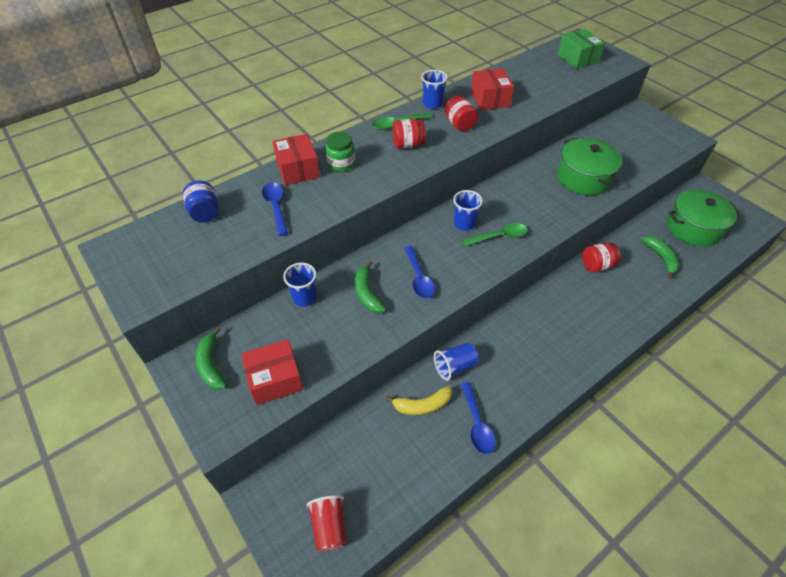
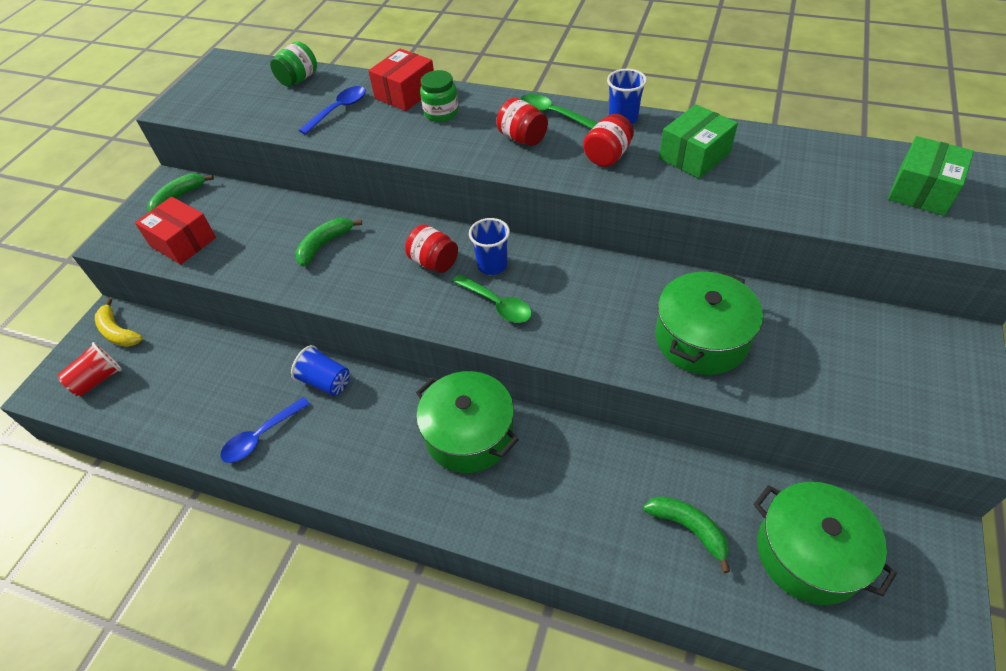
camera: 60 degrees right, 0 degrees up
(205, 212) = (299, 79): blue jar -> green jar
(304, 298) = (289, 208): blue cup -> none
(419, 278) = (375, 270): blue spoon -> none
(422, 405) = (260, 379): yellow banana -> yellow banana (118, 332)
(490, 99) = (694, 156): red box -> green box
(549, 312) = (469, 434): none -> green pot
(596, 265) = (599, 452): red jar -> red jar (434, 262)
(661, 258) = (689, 529): green banana -> green banana turned 90 degrees counterclockwise

